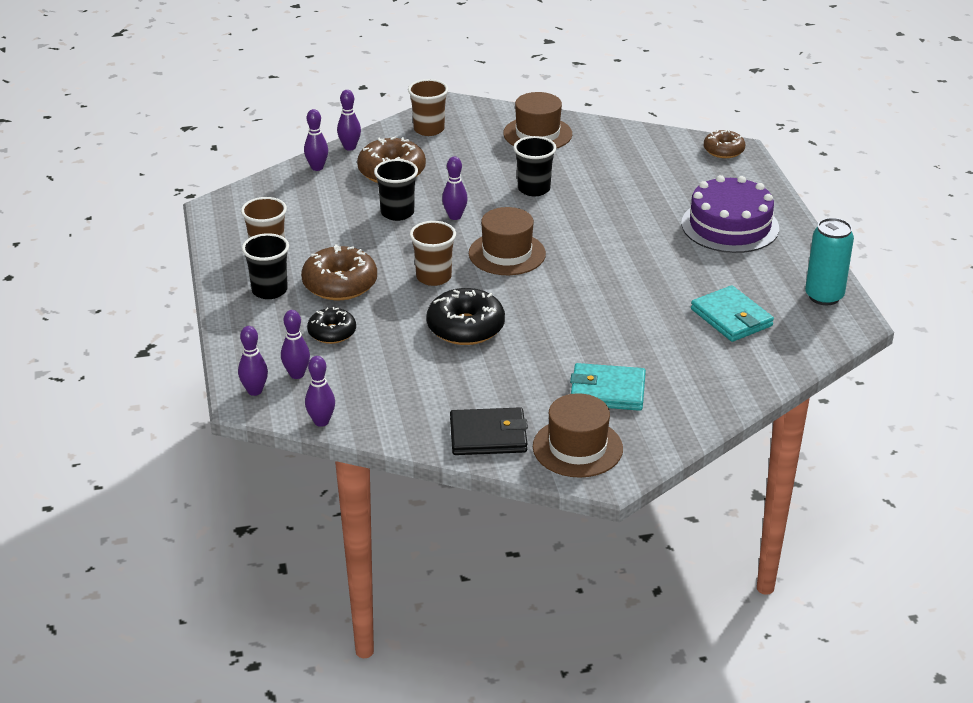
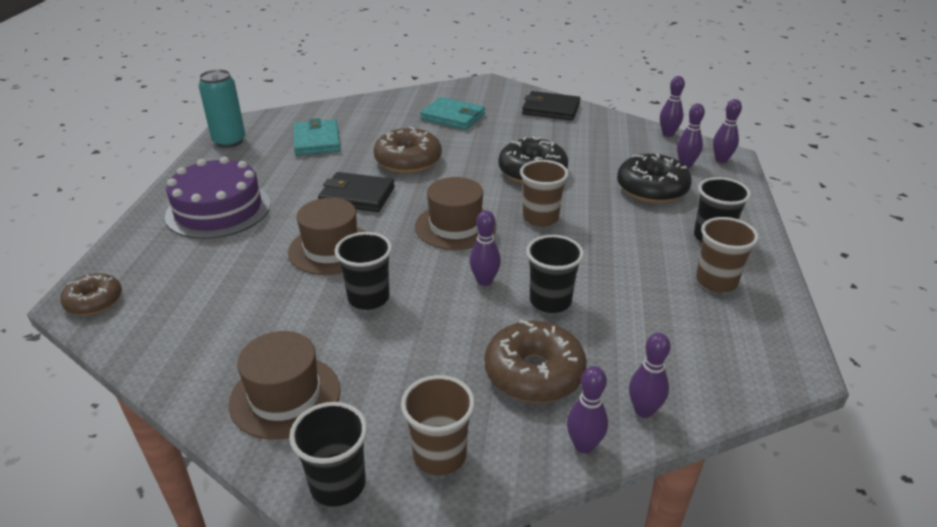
camera: 160 degrees left, 0 degrees up
(332, 332) = (652, 189): black donut -> black donut, size x1.61
(340, 284) = (637, 229): brown donut -> brown donut (408, 161)
(475, 111) = (338, 484): none -> black cup
(577, 448) = (496, 95): brown hat -> brown hat (331, 249)
(621, 263) = (357, 196): none -> black wallet

